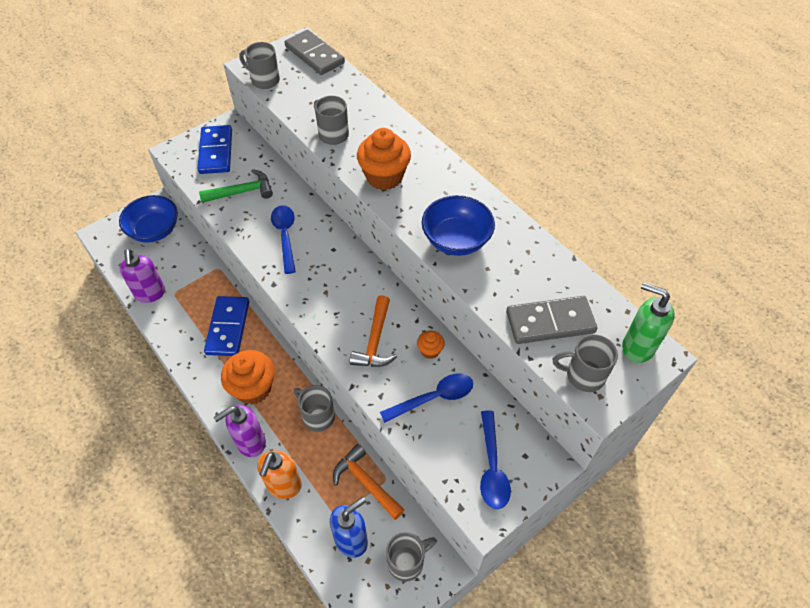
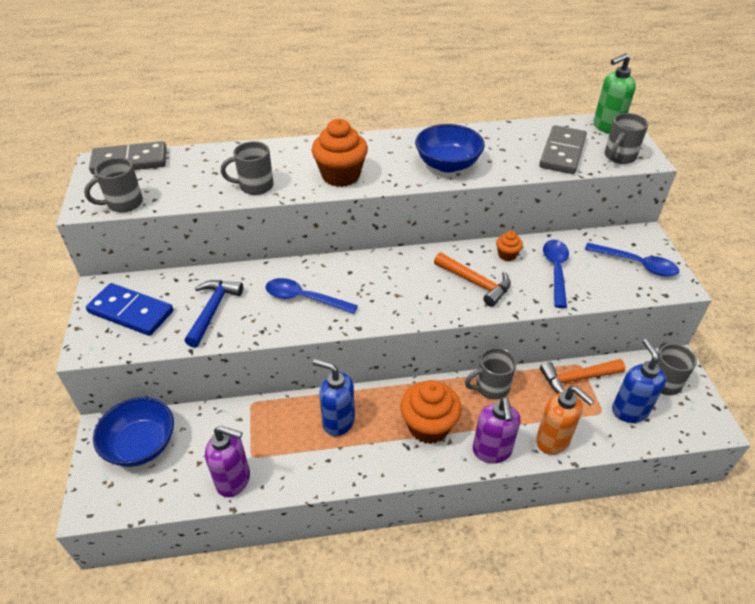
camera: 60 degrees left, 10 degrees down
(228, 327) = (338, 421): blue domino -> blue soap dispenser
(242, 192) = (213, 310): green hammer -> blue hammer

